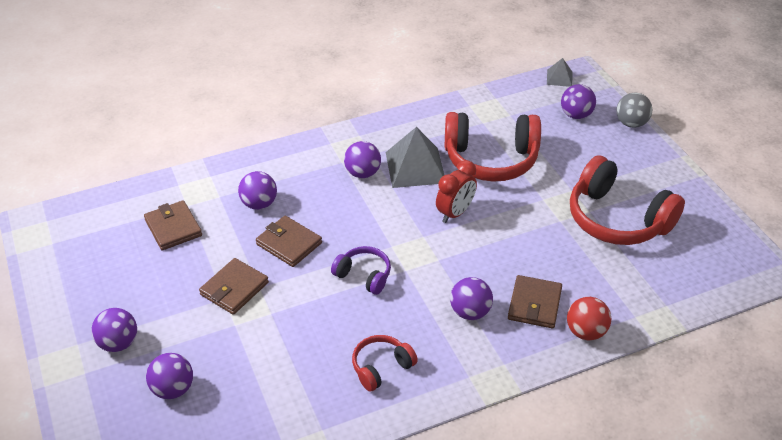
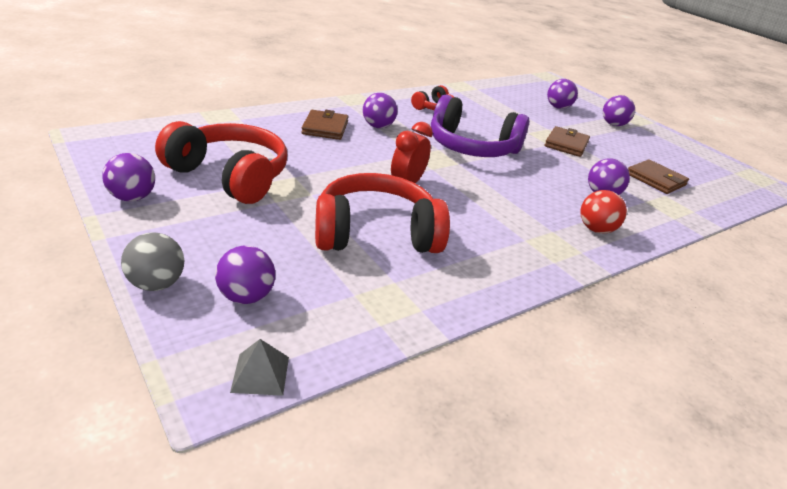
camera: 165 degrees right, 10 degrees down
(289, 243) = (549, 167): brown wallet -> none
(362, 173) = (521, 220): purple ball -> purple ball (132, 198)
(364, 275) = (472, 147): purple headphones -> purple headphones, size x1.98
(415, 167) = (465, 225): grey pyramid -> none
(585, 332) = (284, 114): red ball -> red ball (596, 229)

